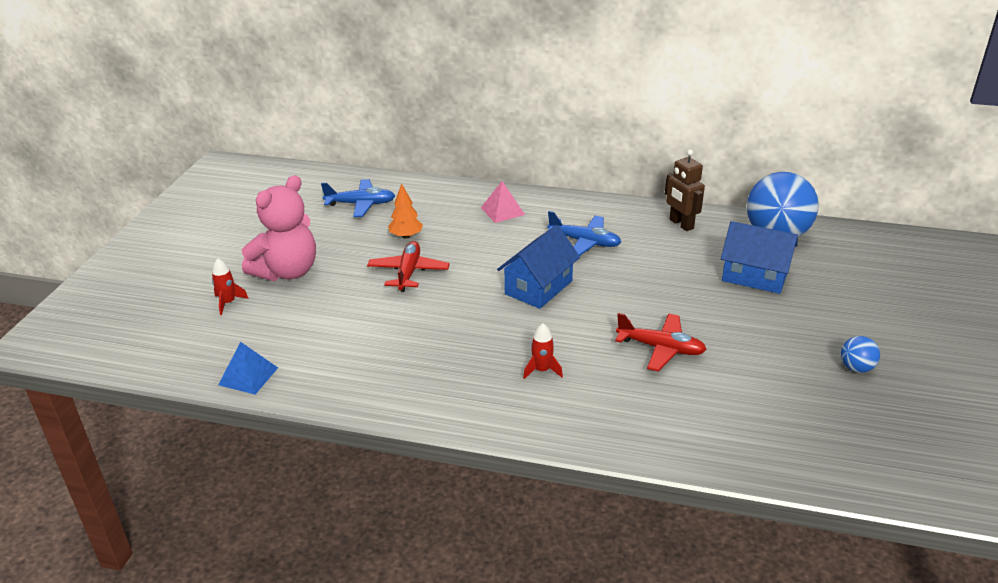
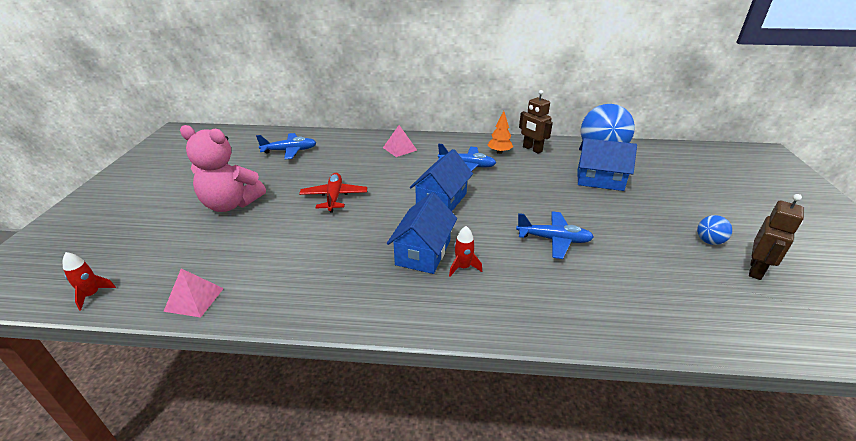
camera: 10 degrees left, 0 degrees up
(228, 303) = (177, 234): red rocket -> red rocket (92, 295)
(248, 376) = (194, 299): blue pyramid -> pink pyramid
(287, 272) = (231, 204): pink teddy bear -> pink teddy bear turned 75 degrees clockwise
(406, 236) = (328, 170): orange tree -> orange tree (499, 152)
(500, 349) = (423, 252): none -> blue house
(661, 348) = (553, 240): red plane -> blue plane
(894, 407) = (756, 270): none -> brown robot

